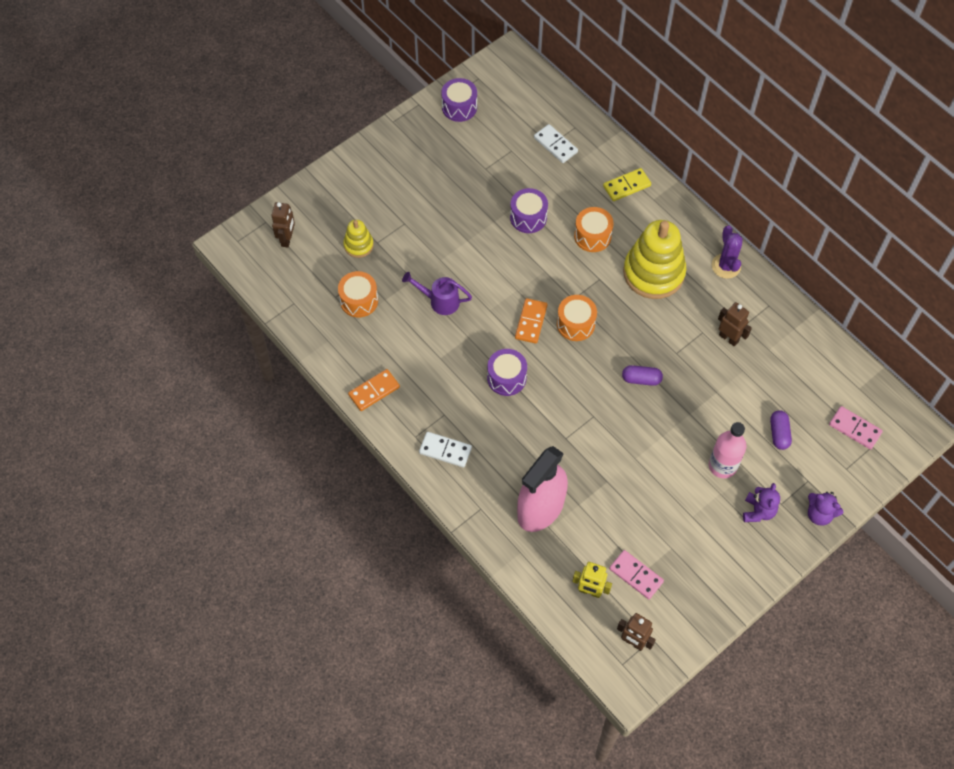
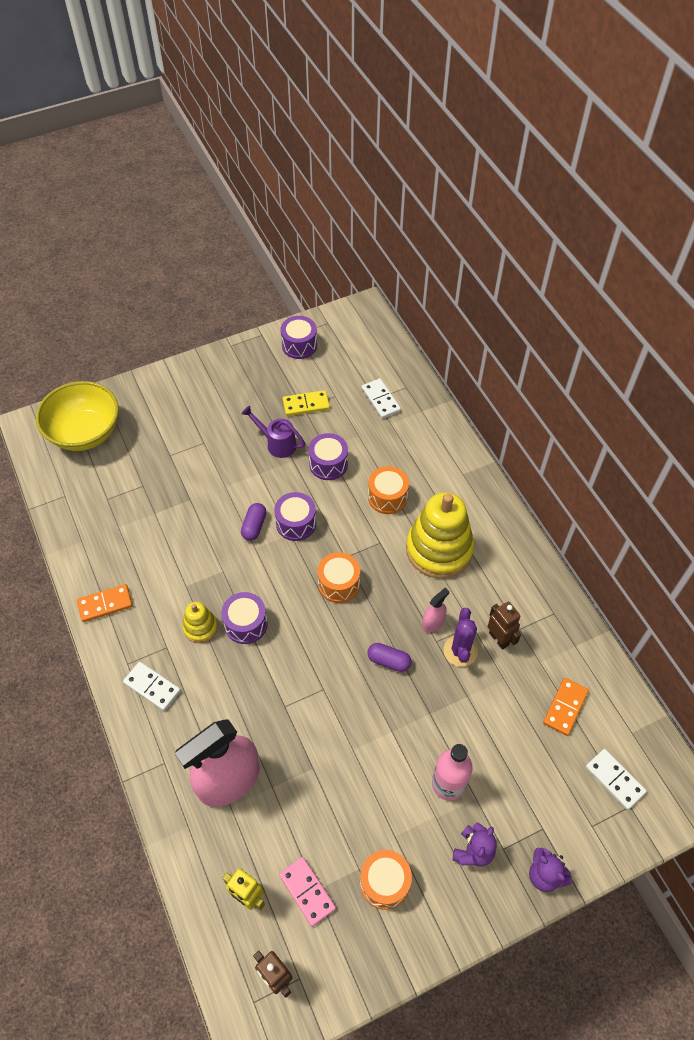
camera: 15 degrees right, 5 degrees down
(287, 239) = (85, 433): brown robot -> yellow bowl
(358, 245) = (150, 454): yellow stacking toy -> yellow stacking toy (200, 627)
(359, 300) = (128, 508): orange drum -> orange drum (384, 882)
(440, 301) = (208, 527): purple watering can -> purple watering can (277, 444)
(518, 279) = (296, 523): none -> purple drum
(531, 322) = (292, 570): orange domino -> orange domino (565, 707)
(626, 186) = (439, 455): yellow domino -> yellow domino (306, 404)
(668, 338) = (433, 623): none -> pink spray bottle
(726, 266) = (519, 560): purple cactus -> purple cactus (460, 651)
(779, 433) = (524, 762): purple capsule -> purple capsule (254, 526)
(854, 429) = (614, 780): pink domino -> white domino

